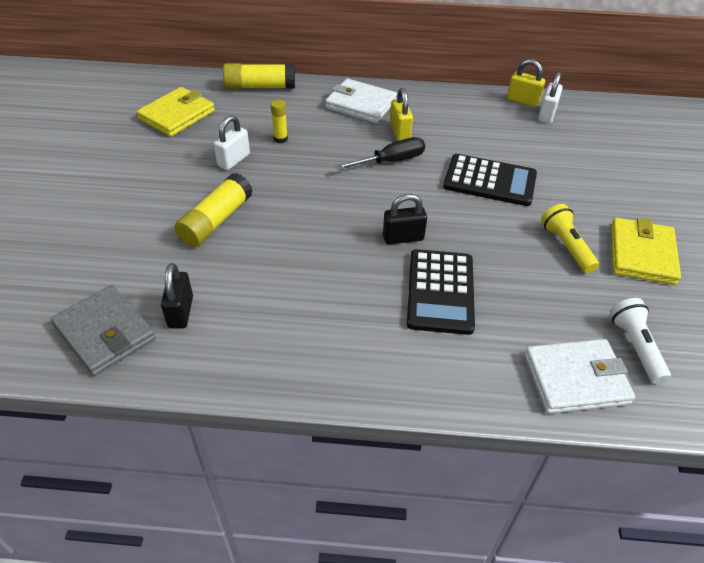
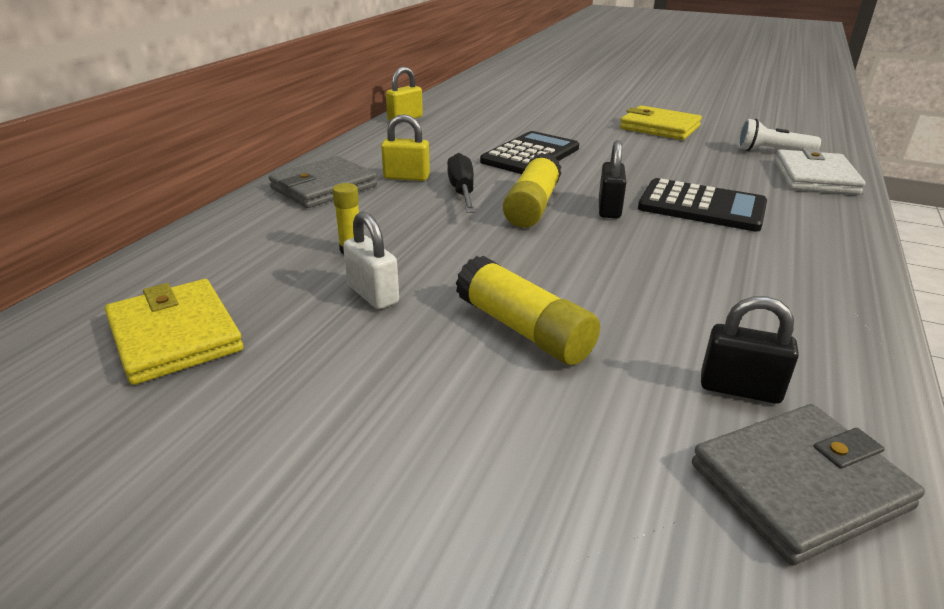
camera: 70 degrees left, 15 degrees down
(260, 87) = (188, 246): yellow glue stick -> yellow glue stick (532, 206)
(361, 104) = (324, 187): white wallet -> grey wallet
(546, 114) = (438, 115): white padlock -> none
(566, 246) = (643, 147): yellow flashlight -> none

